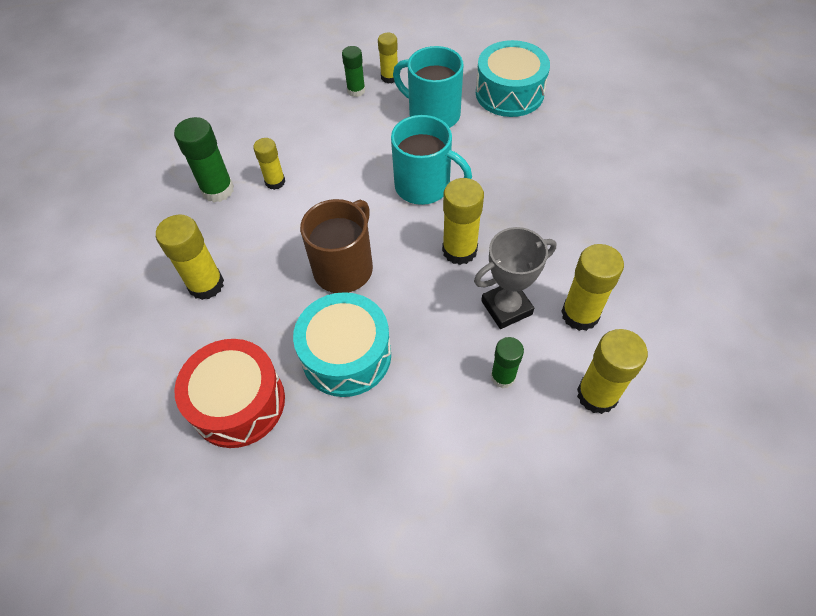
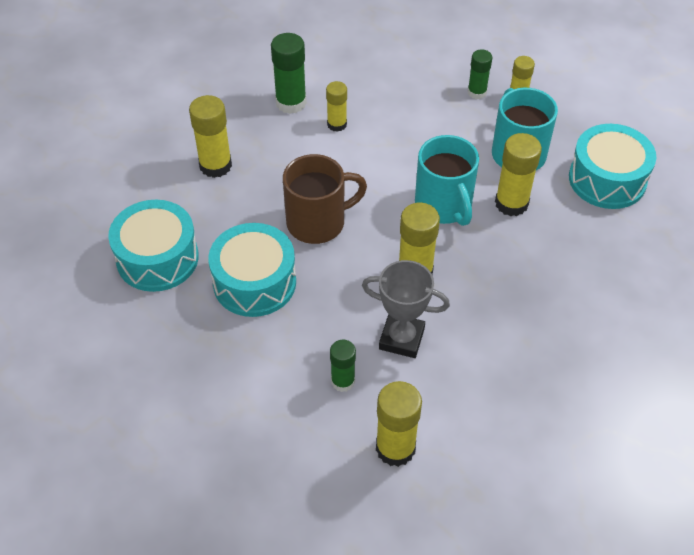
camera: 40 degrees right, 5 degrees down
(238, 402) = (157, 258): red drum -> turquoise drum
(580, 314) = (451, 387): yellow glue stick -> yellow glue stick (511, 203)

